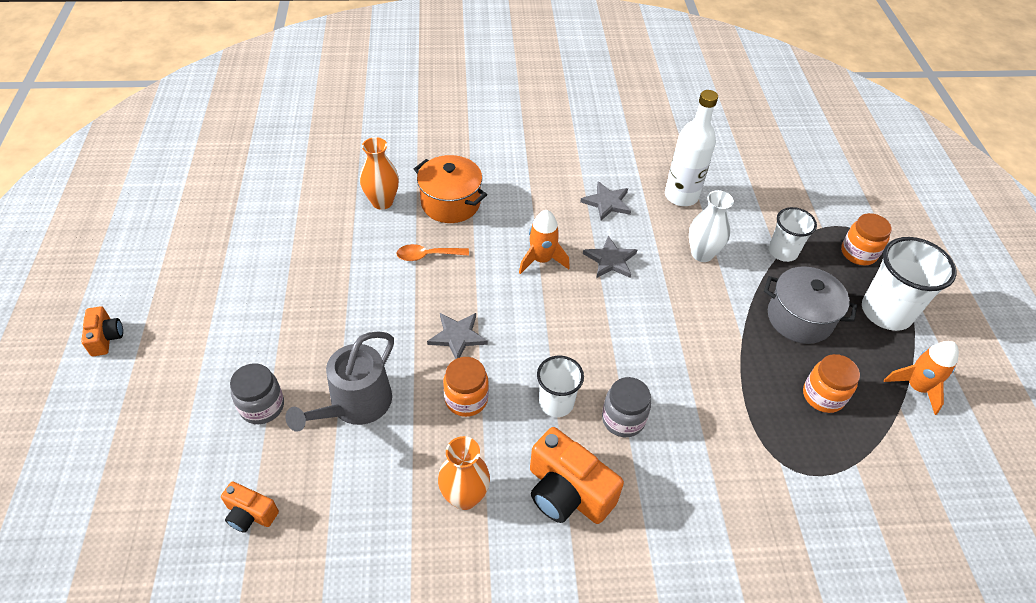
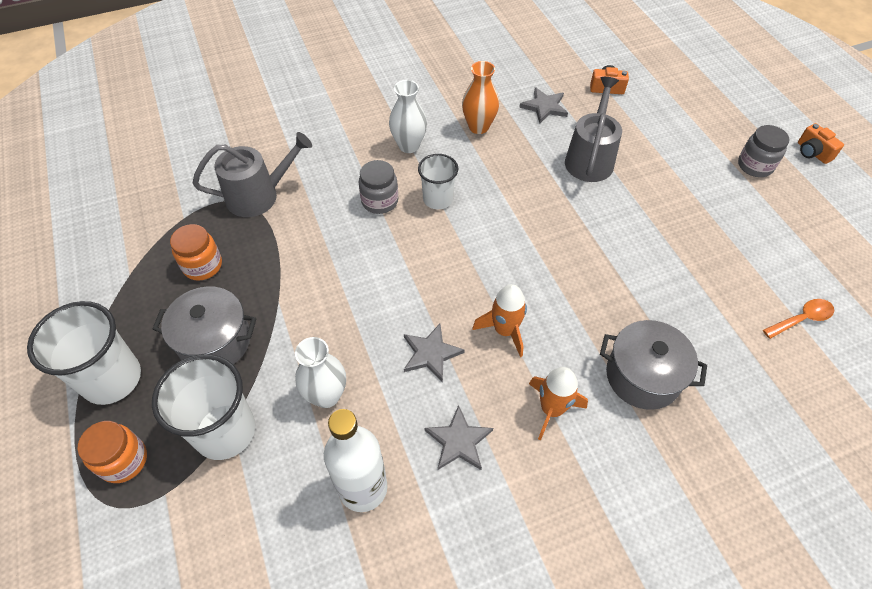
camera: 165 degrees right, 5 degrees up
(262, 406) = (654, 141): grey jar -> grey jar (755, 166)
(382, 202) = (717, 352): orange vase -> none
(427, 255) = (622, 299): orange spoon -> orange spoon (801, 319)
(450, 203) = (642, 376): orange pot -> grey pot
(457, 336) = (545, 228): grey star -> grey star (544, 107)
(466, 399) = (510, 183): orange jar -> none
(567, 492) = (409, 146): orange camera -> white vase
(767, 470) = (258, 195): none -> grey watering can
(783, 251) = (225, 431): white cup -> white cup, size x1.62
(916, 387) = (106, 298): orange rocket -> orange rocket (551, 409)

